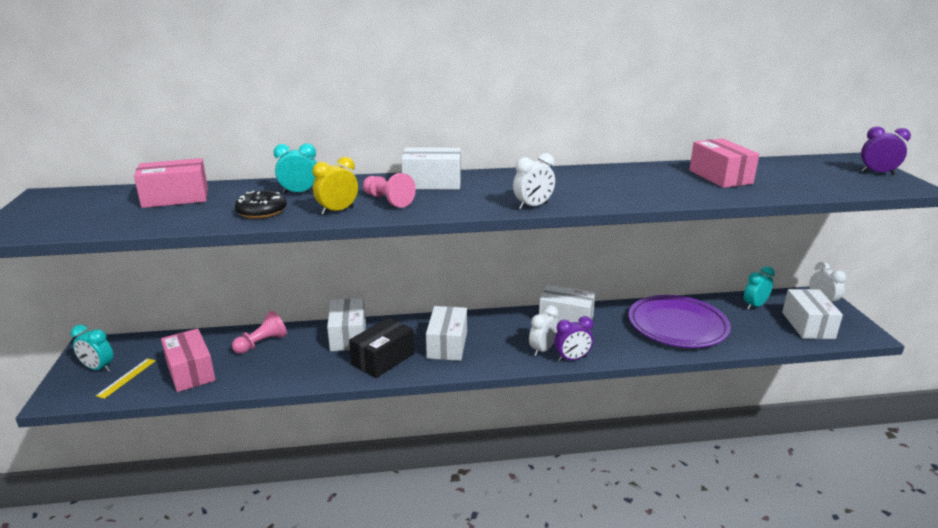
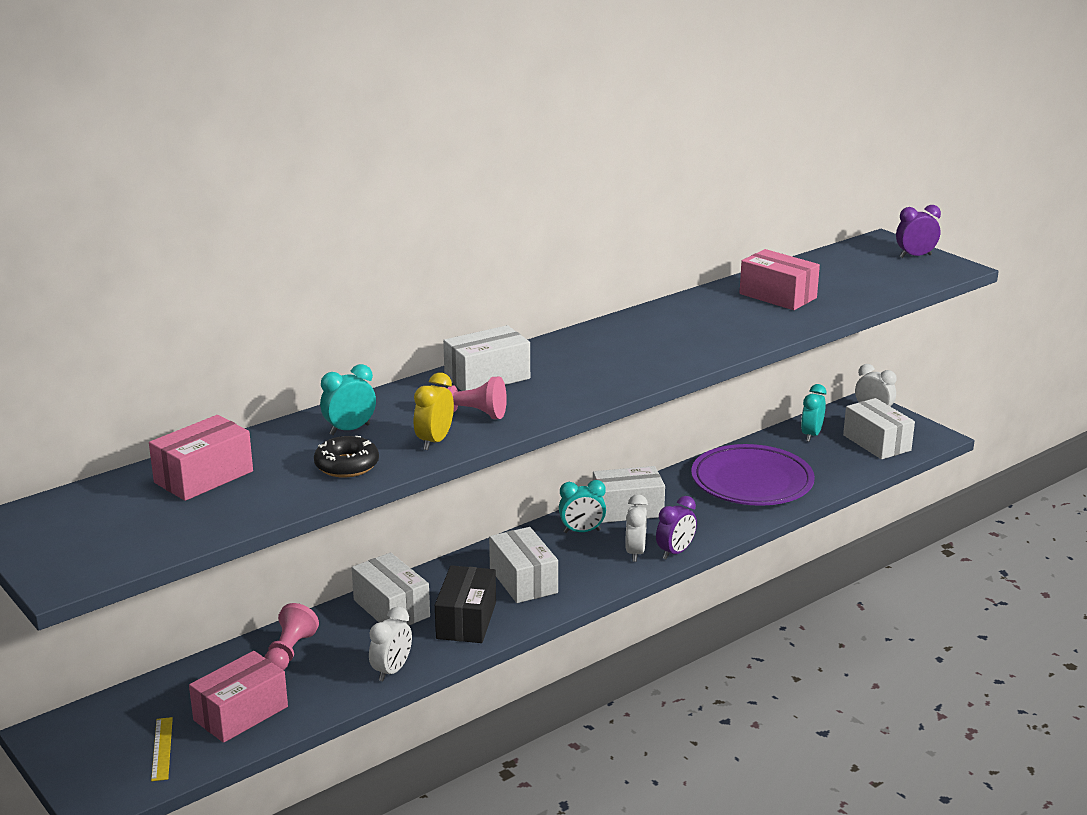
camera: 30 degrees left, 0 degrees up
(98, 368) = (103, 753): turquoise clock -> turquoise clock (582, 531)
(191, 372) = (240, 713): pink box -> pink box turned 75 degrees counterclockwise
(533, 206) = (635, 381): white clock -> white clock (392, 671)

